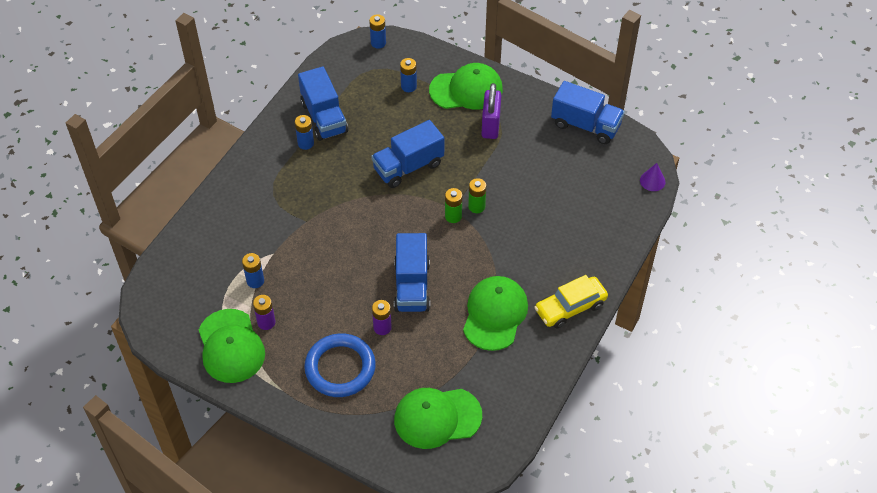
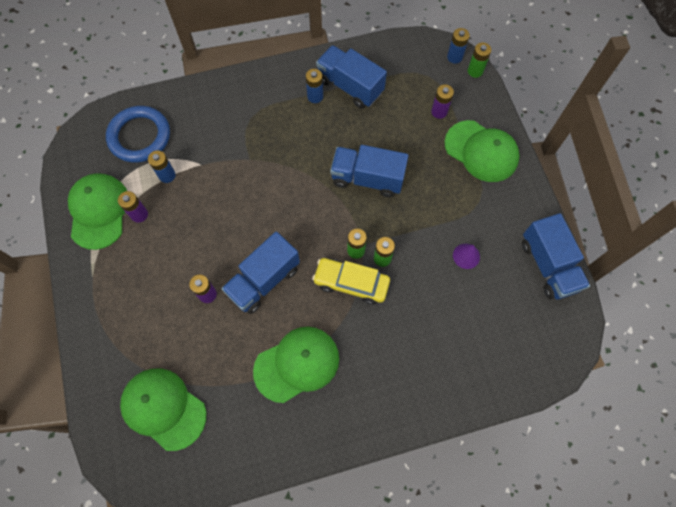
camera: 45 degrees right, 15 degrees up
(231, 346) = (99, 211): green cap -> green cap turned 150 degrees clockwise
(324, 117) = (350, 86): blue truck -> blue truck turned 105 degrees clockwise
(340, 368) = (145, 298): blue ring -> blue ring (139, 136)
(403, 42) = (475, 71): none -> green battery
(408, 86) = (439, 112): blue battery -> purple battery
(490, 126) = (467, 198): purple padlock -> none
(570, 307) = (360, 416): yellow car -> yellow car (351, 283)
(652, 181) = (553, 368): purple cone -> purple cone (466, 256)

